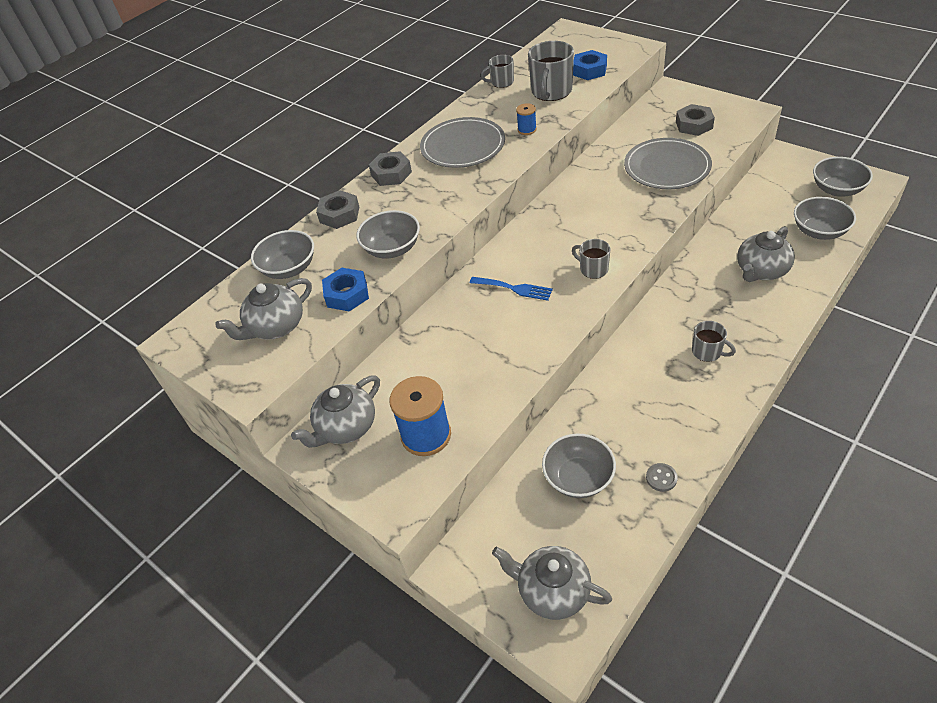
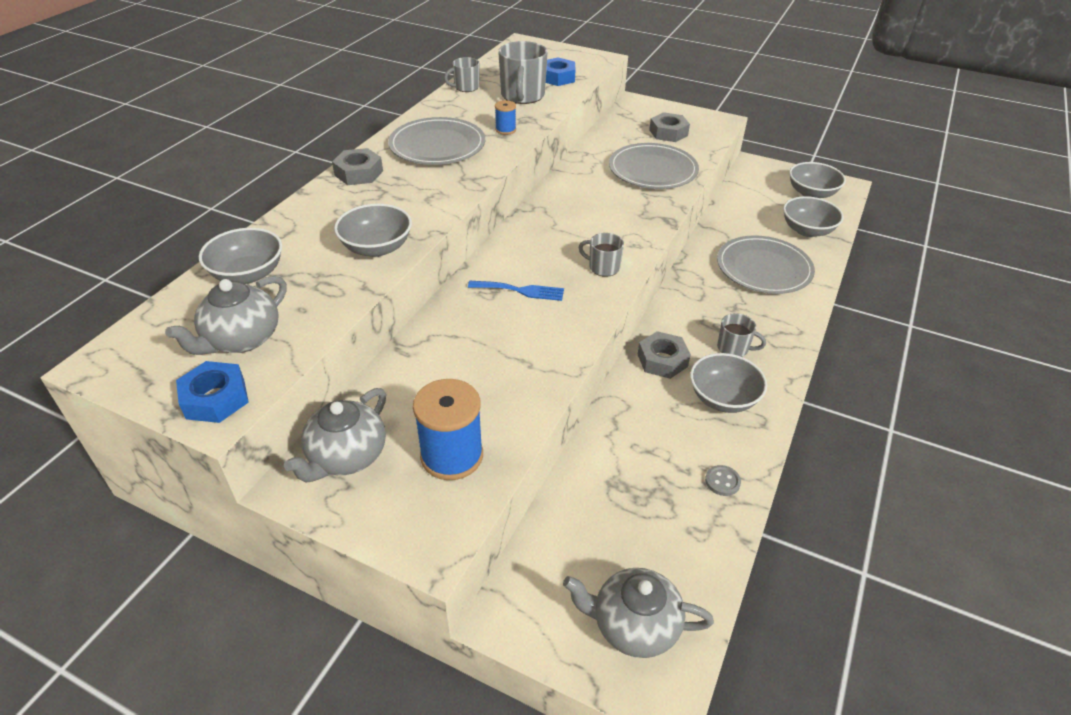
camera: 20 degrees left, 5 degrees down
(339, 214) = (303, 215): grey nut -> grey nut (662, 360)
(347, 294) = (330, 298): blue nut -> blue nut (215, 399)
(578, 478) = (631, 491): grey bowl -> grey bowl (723, 398)
(761, 271) = (763, 268): grey teapot -> grey plate

